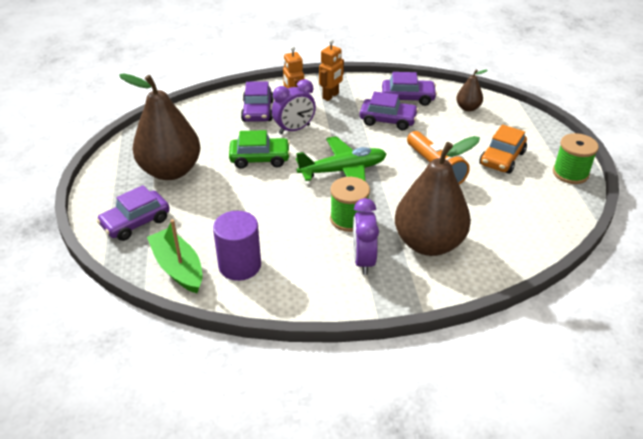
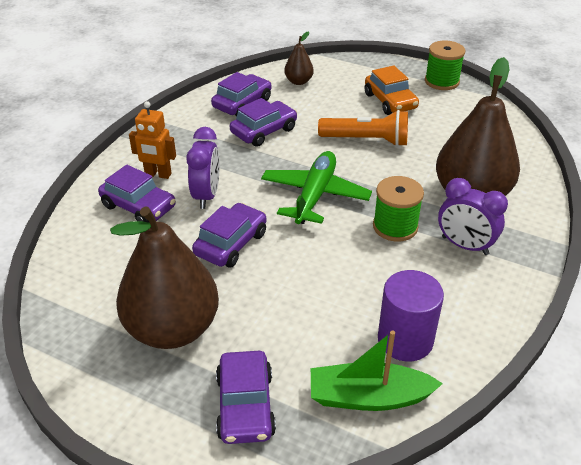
camera: 55 degrees left, 0 degrees up
(260, 158) = (231, 243): green car -> purple car
(331, 96) = (177, 145): orange robot -> none

